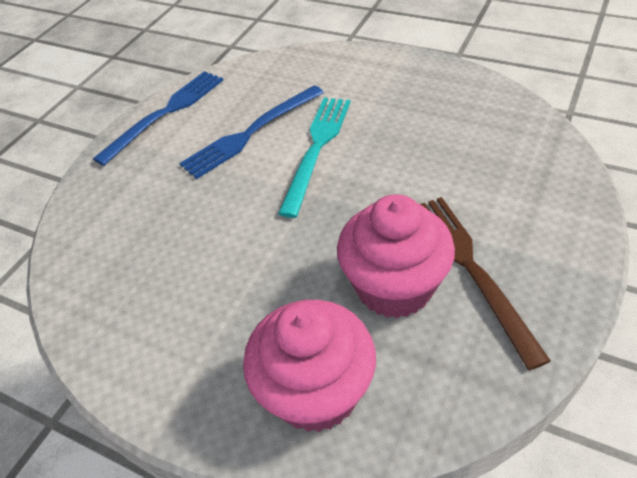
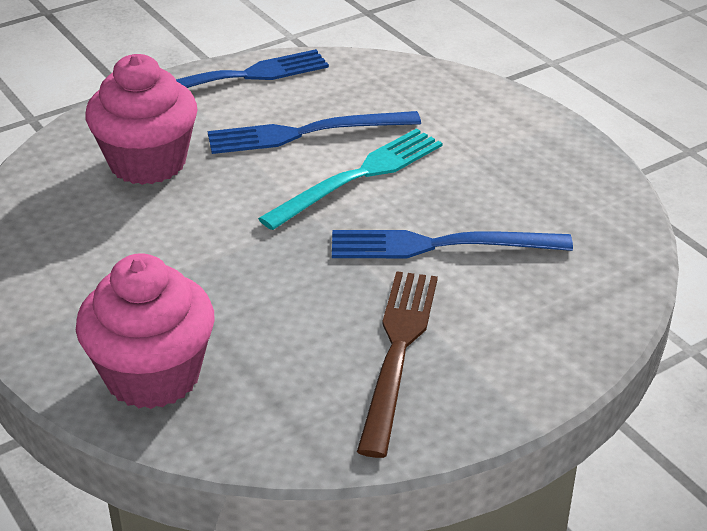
camera: 25 degrees right, 10 degrees down
(394, 287) = (306, 331): pink cupcake -> pink cupcake (148, 163)
(419, 172) = (441, 245): none -> blue fork

